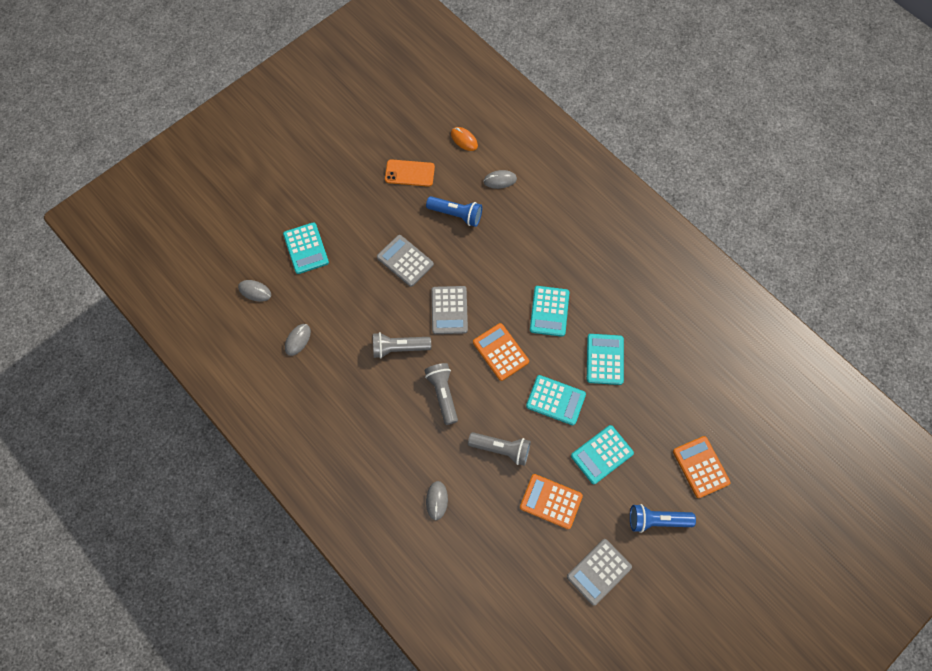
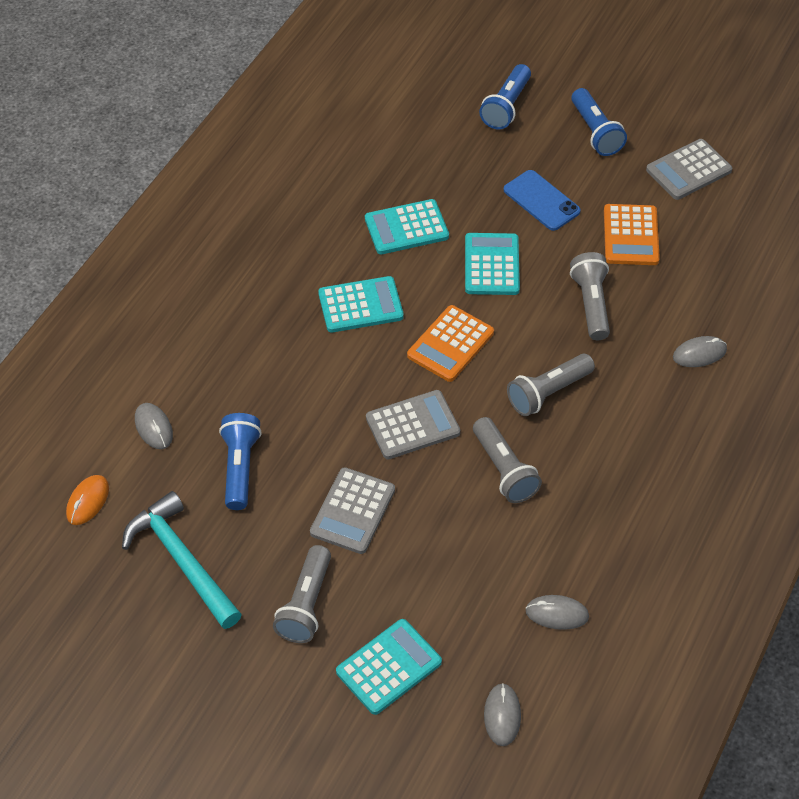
camera: 110 degrees left, 15 degrees down
(358, 222) = (306, 604): none -> grey flashlight
(409, 173) = (182, 560): orange phone -> turquoise hammer
(599, 572) = (688, 170): grey calculator -> grey calculator turned 120 degrees clockwise
(602, 454) = (541, 201): turquoise calculator -> blue phone
(700, 467) = (506, 106): orange calculator -> blue flashlight

